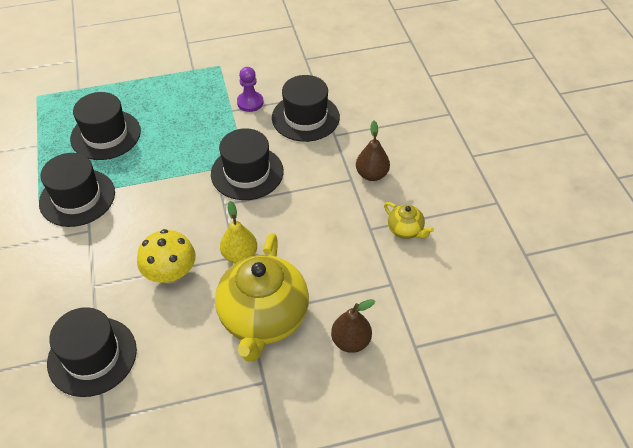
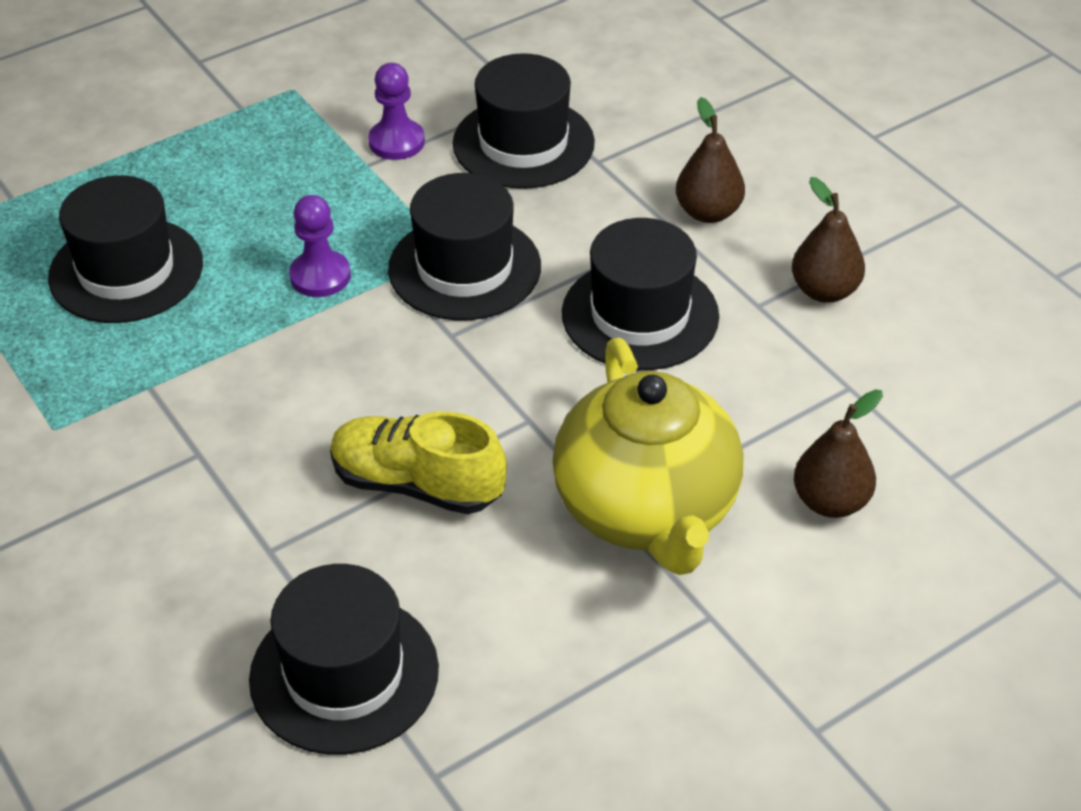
camera: 20 degrees left, 5 degrees down
(77, 197) = (135, 400): black hat -> black hat (640, 315)
(170, 273) = (417, 484): yellow mushroom -> yellow shoe
(183, 159) = (320, 276): none -> purple pawn
(240, 255) = (536, 415): yellow pear -> none
(405, 230) = (824, 291): yellow teapot -> brown pear

